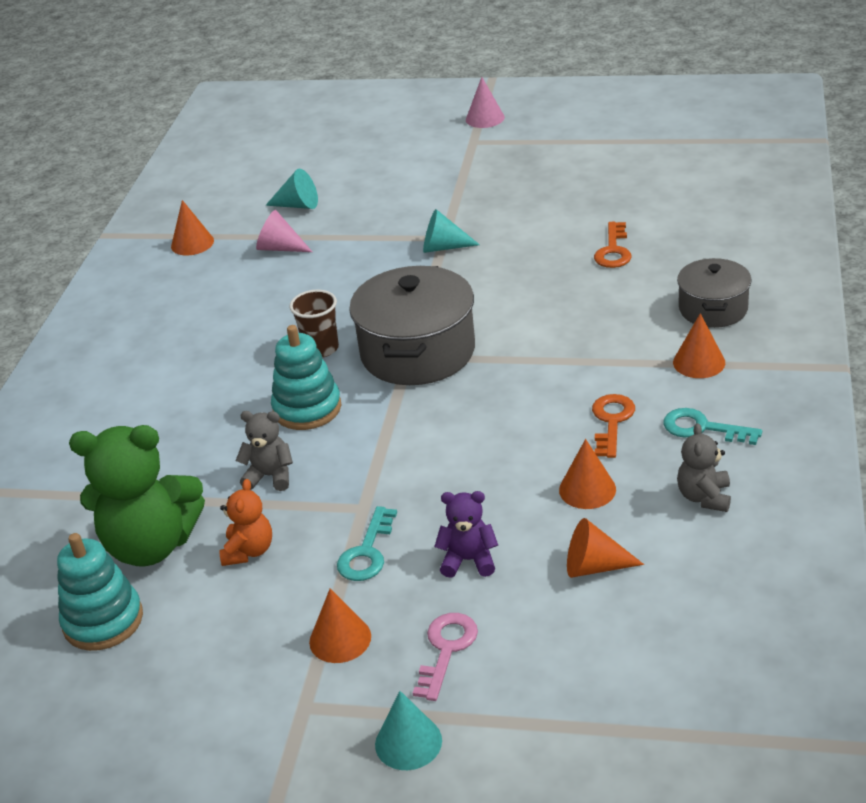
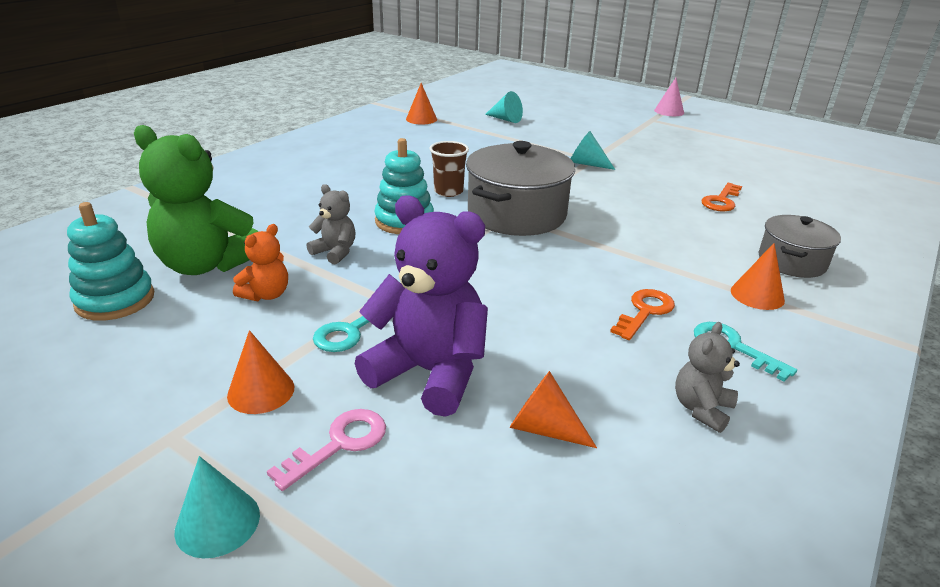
camera: 20 degrees right, 5 degrees down
(280, 248) = (473, 135): pink cone -> none
(468, 560) = (429, 372): purple teddy bear -> purple teddy bear, size x2.03
(587, 489) = (584, 357): orange cone -> none

